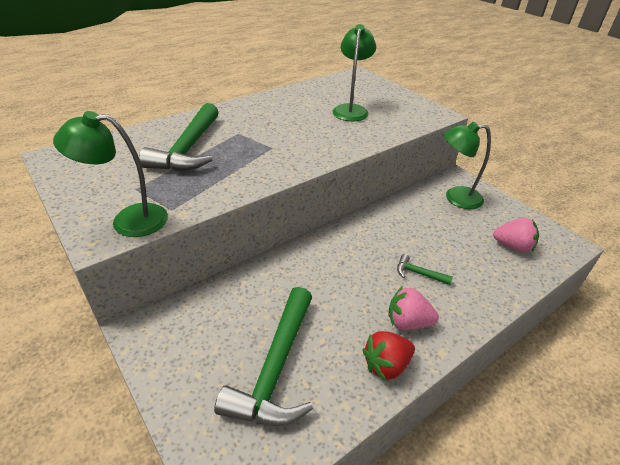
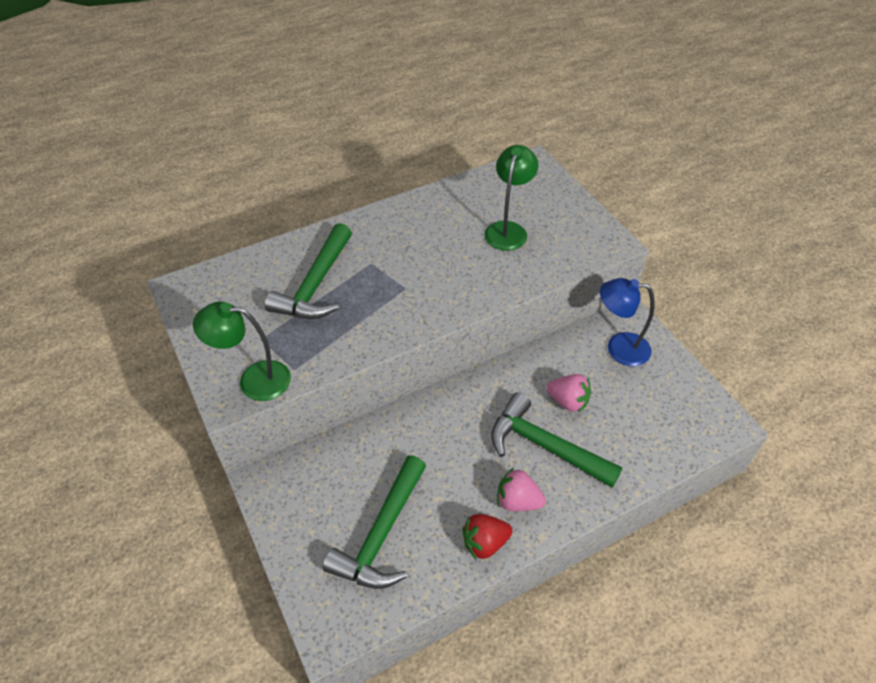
camera: 10 degrees right, 10 degrees up
(418, 273) = (545, 446): green hammer -> green hammer, size x2.30
(455, 198) = (619, 348): green lamp -> blue lamp
(513, 246) = (661, 421): pink strawberry -> pink strawberry (568, 401)

